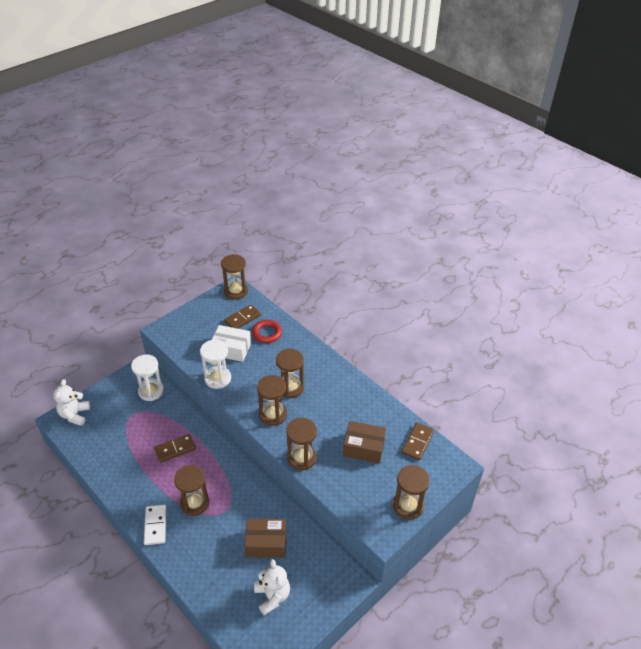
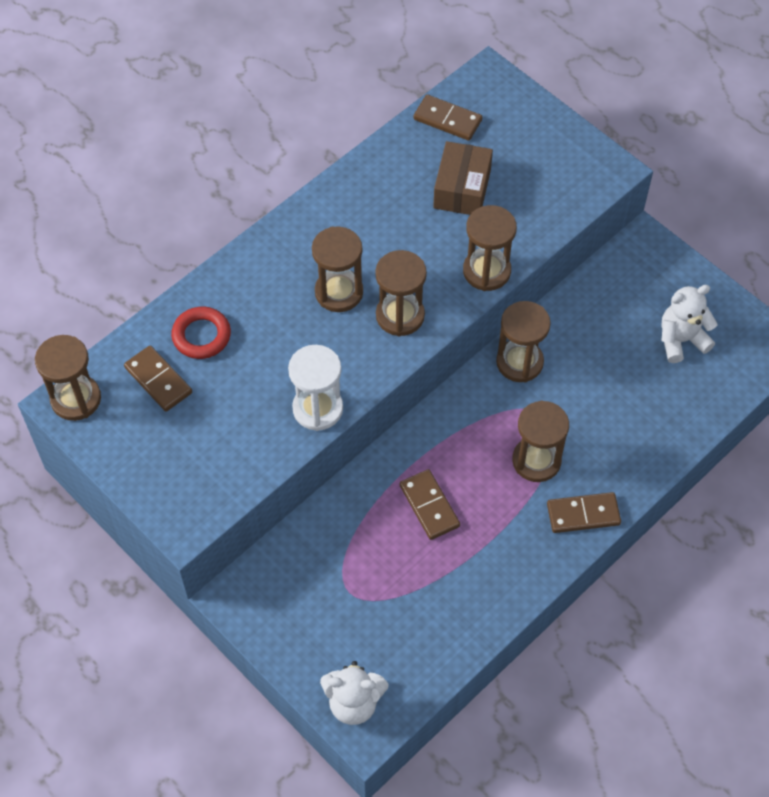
camera: 90 degrees left, 15 degrees up
(151, 391) = (292, 569): white hourglass -> none
(155, 525) = (583, 514): white domino -> brown domino
(231, 349) = (242, 393): white box -> none
(266, 543) = (598, 353): brown box -> none
(408, 506) = (561, 138): brown hourglass -> brown hourglass (519, 362)

